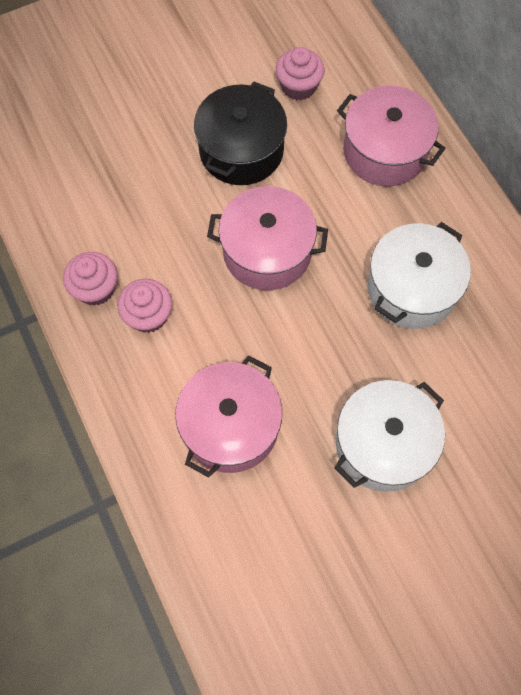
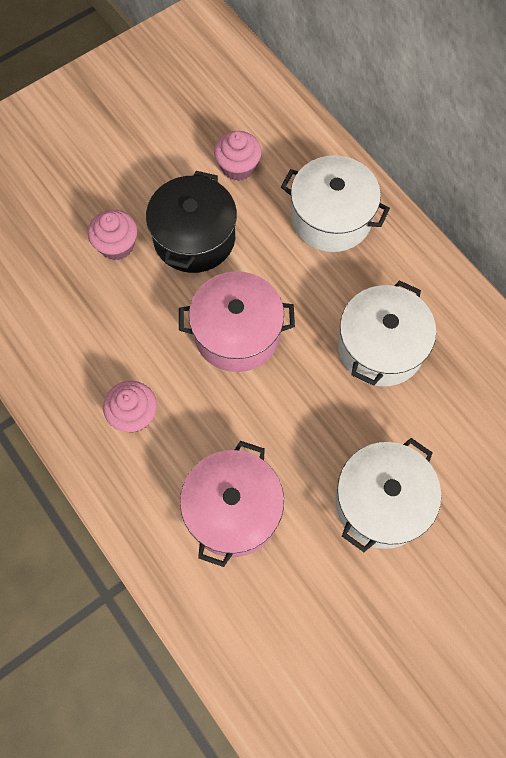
camera: 10 degrees left, 0 degrees up
(95, 289) = (77, 397): pink cupcake -> pink cupcake (116, 245)
(385, 151) = (331, 218): pink pot -> white pot

